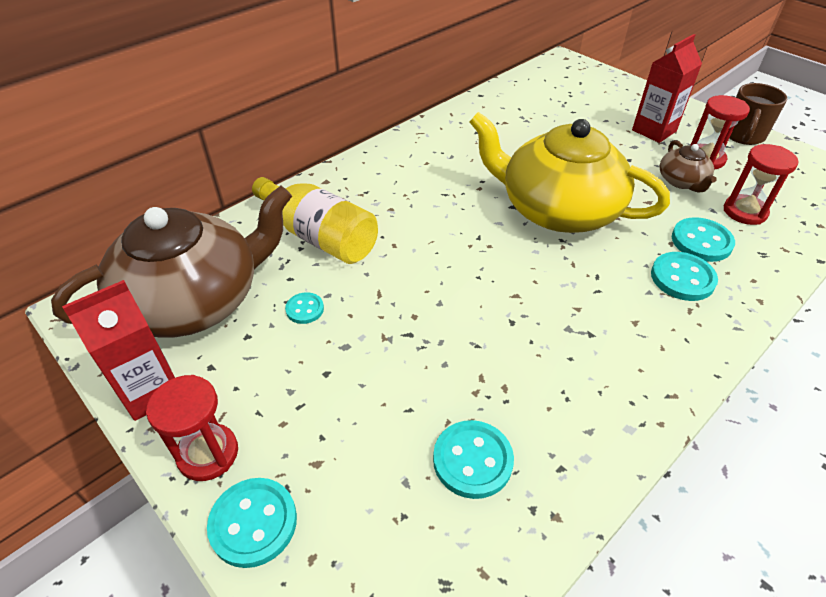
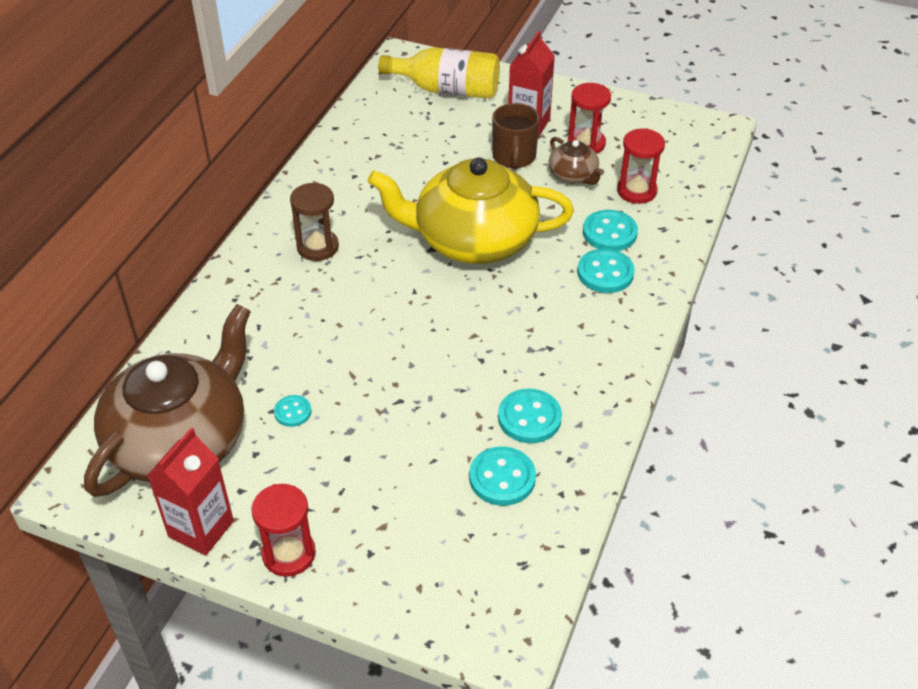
camera: 25 degrees left, 0 degrees up
(253, 523) = (360, 584): turquoise button -> turquoise button (529, 418)
(320, 236) = (261, 340): yellow bottle -> yellow bottle (447, 90)
(413, 177) = (317, 247): none -> brown hourglass
(743, 136) = (612, 107): brown mug -> brown mug (514, 157)

